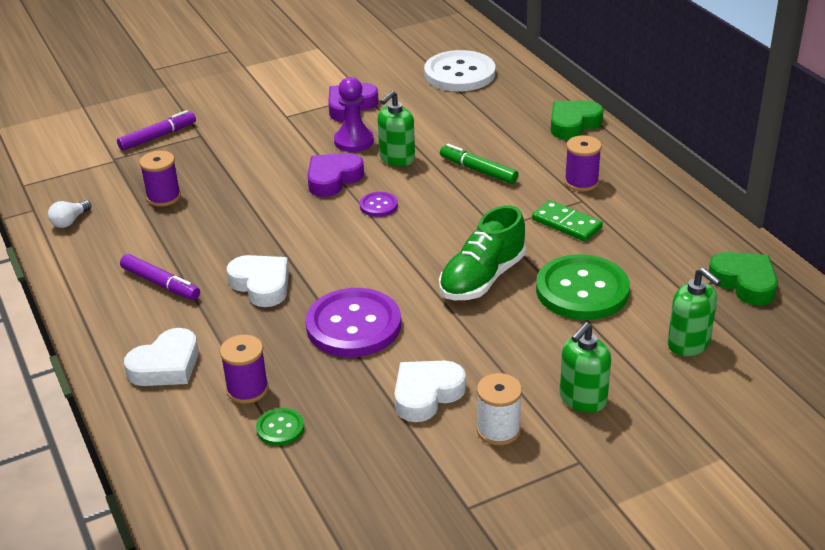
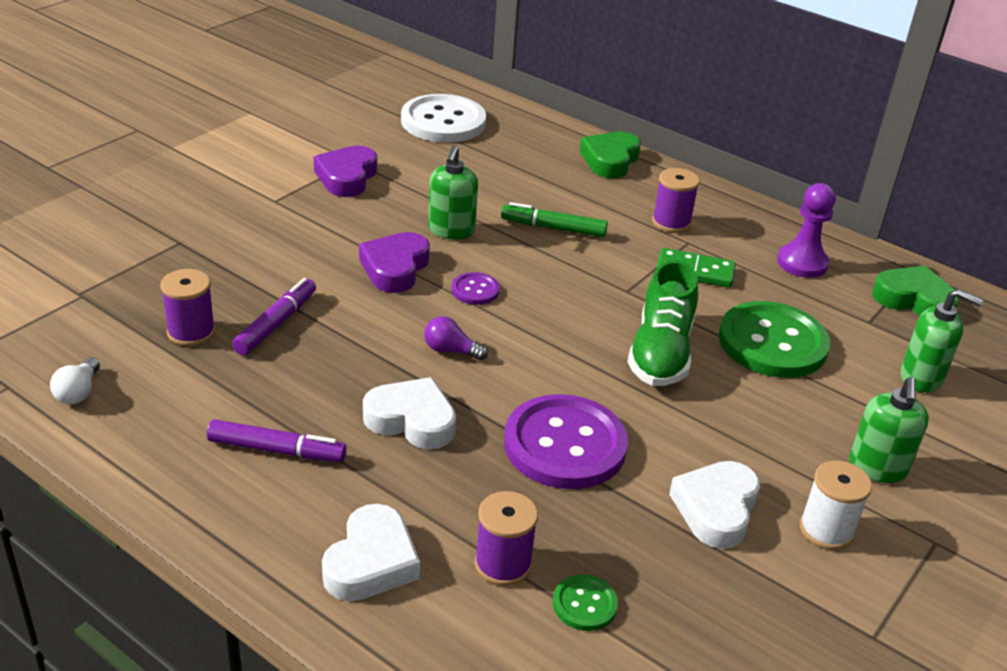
camera: 30 degrees left, 0 degrees up
(158, 137) = (122, 254): purple marker -> purple marker (276, 324)
(326, 244) = (450, 350): none -> purple light bulb
(354, 141) = (383, 218): purple pawn -> purple pawn (802, 263)

